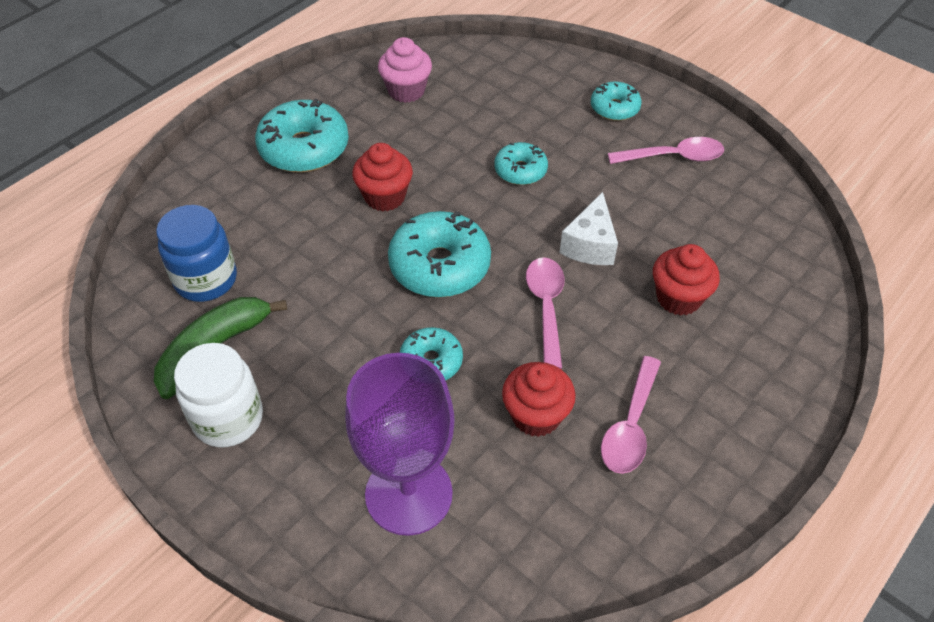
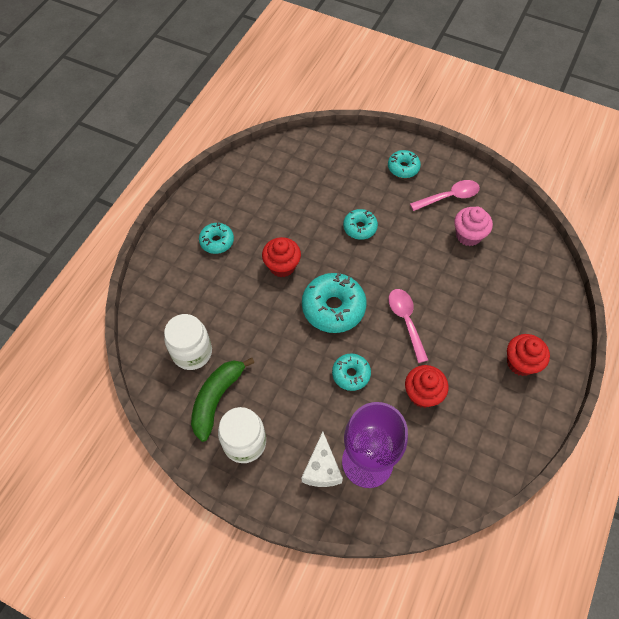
camera: 15 degrees left, 10 degrees up
(206, 280) = (192, 352): blue jar -> white jar
(304, 148) = (217, 241): turquoise donut -> turquoise donut, size x0.57
(406, 91) = (267, 182): pink cupcake -> pink cupcake (468, 235)
(590, 245) = (418, 272): white cheese -> white cheese (321, 469)
(630, 425) = (477, 386): pink spoon -> none
(678, 298) = (480, 296): red cupcake -> red cupcake (521, 363)

